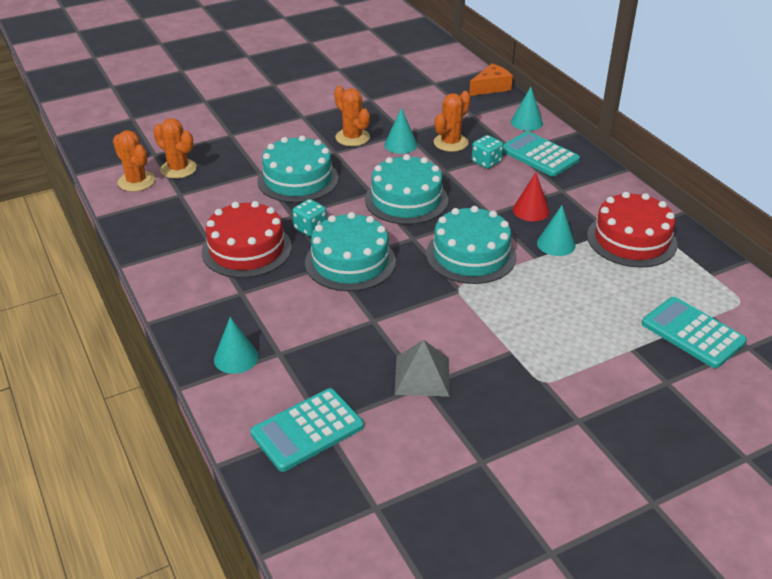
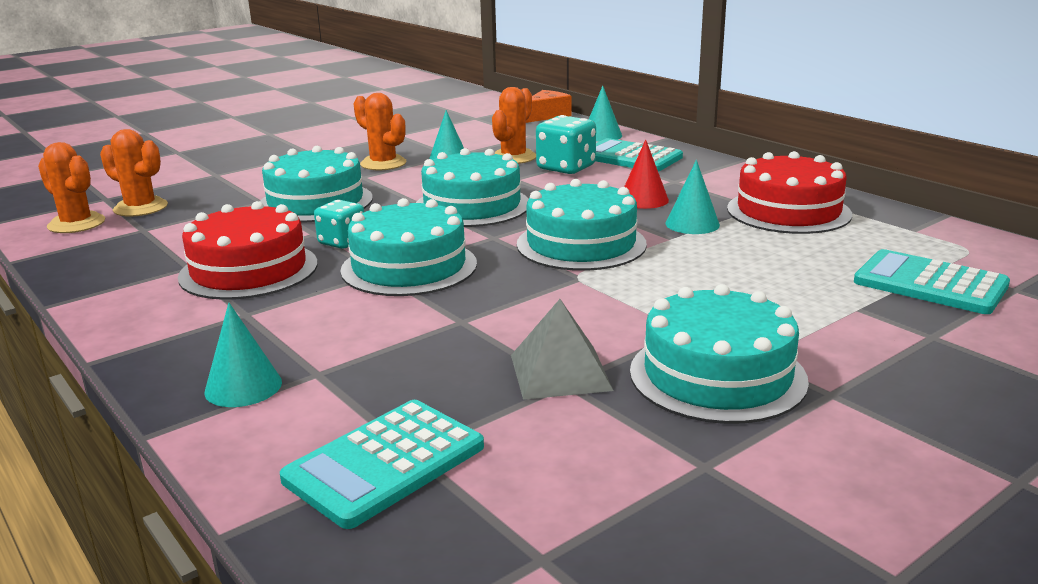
camera: 10 degrees left, 15 degrees down
(486, 162) = (566, 168): turquoise dice -> turquoise dice, size x1.50
(516, 394) = (717, 375): none -> turquoise cake

